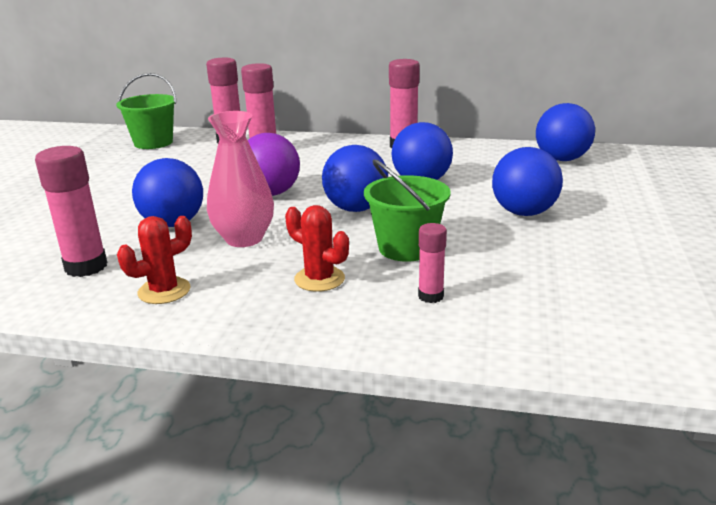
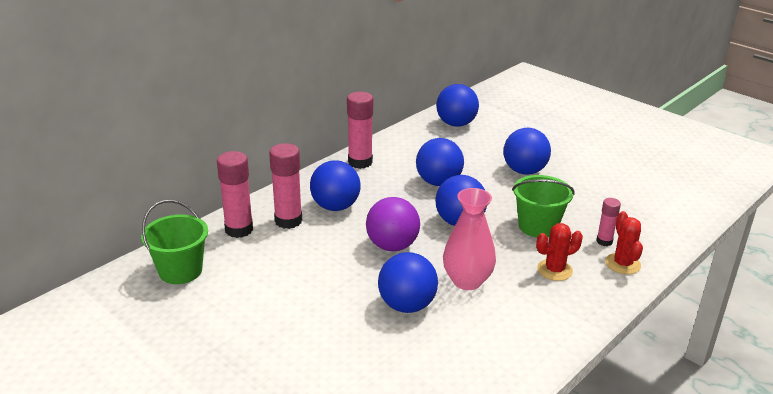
camera: 60 degrees left, 5 degrees up
(86, 267) = (452, 364): pink glue stick -> none
(164, 291) = (523, 335): red cactus -> red cactus (622, 264)
(310, 158) = (335, 206): none -> blue ball

